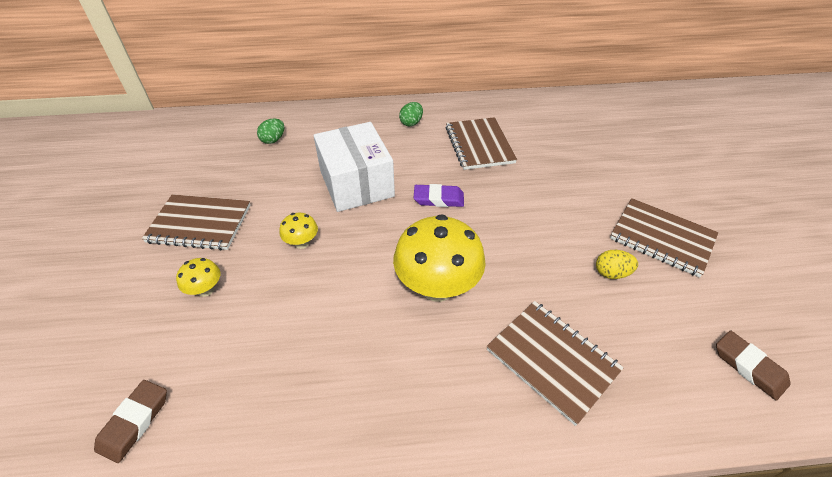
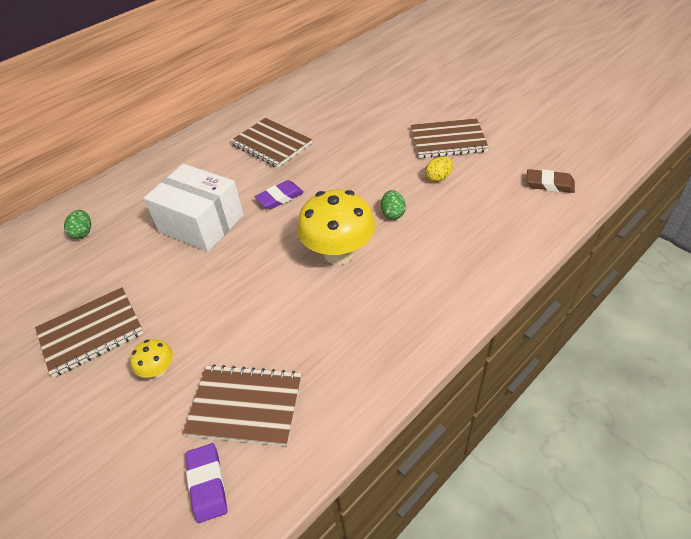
camera: 35 degrees left, 0 degrees up
(134, 422) = (207, 484): brown eraser -> purple eraser
(302, 243) = (204, 289): yellow mushroom -> none
(411, 123) = (198, 155): green egg -> green egg (392, 214)
(552, 360) = (450, 248): brown notebook -> brown notebook (245, 406)

